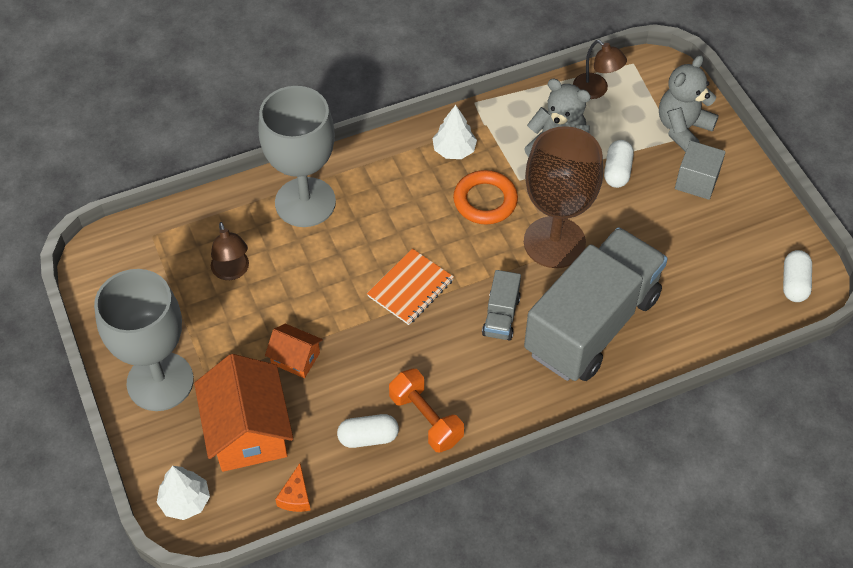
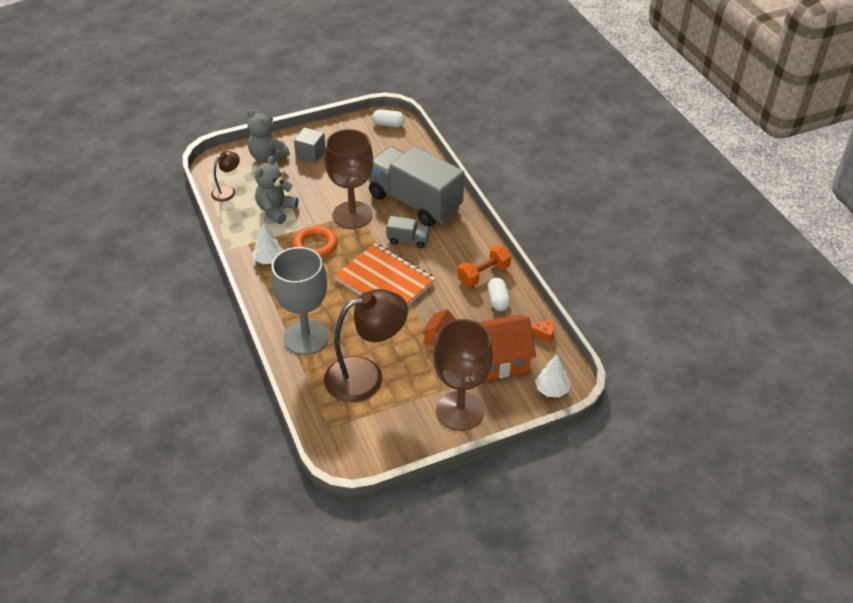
camera: 90 degrees left, 10 degrees down
(160, 381) = (460, 411): grey goblet -> brown goblet
(232, 271) = (366, 376): brown lamp -> brown lamp, size x2.05
(410, 288) = (385, 281): orange notebook -> orange notebook, size x1.68
(617, 171) = (298, 186): white capsule -> none

